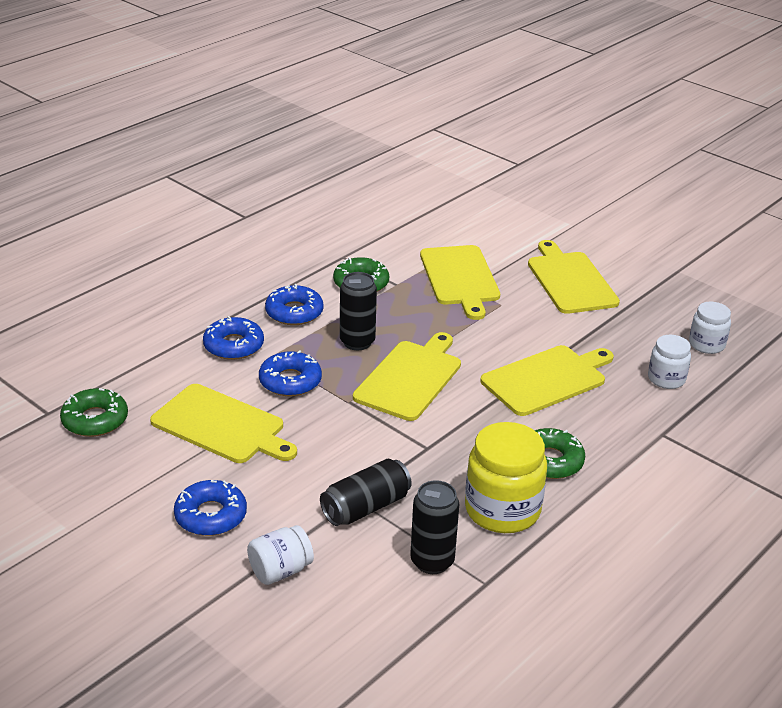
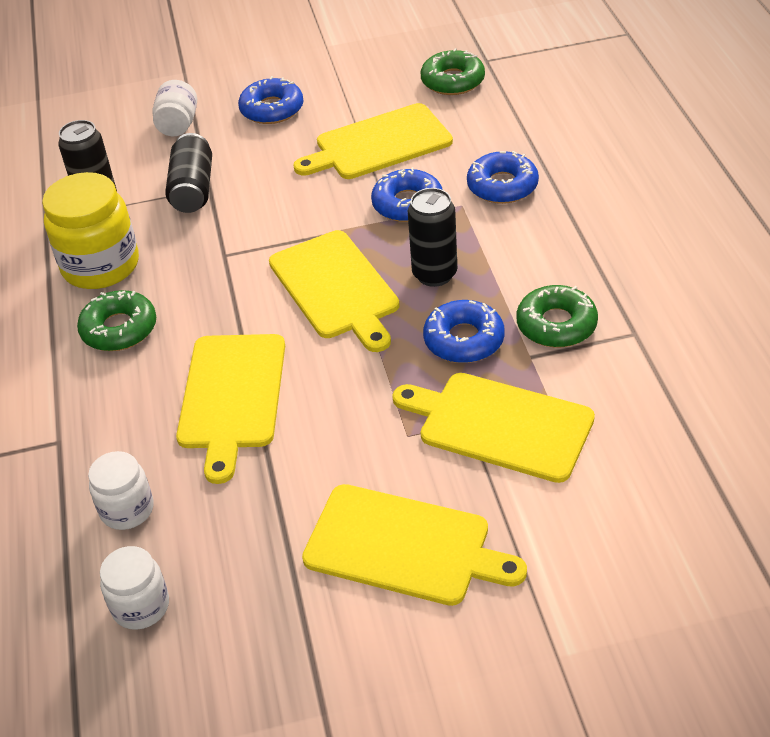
camera: 130 degrees right, 10 degrees up
(294, 312) = (533, 247): blue donut -> blue donut (464, 340)

